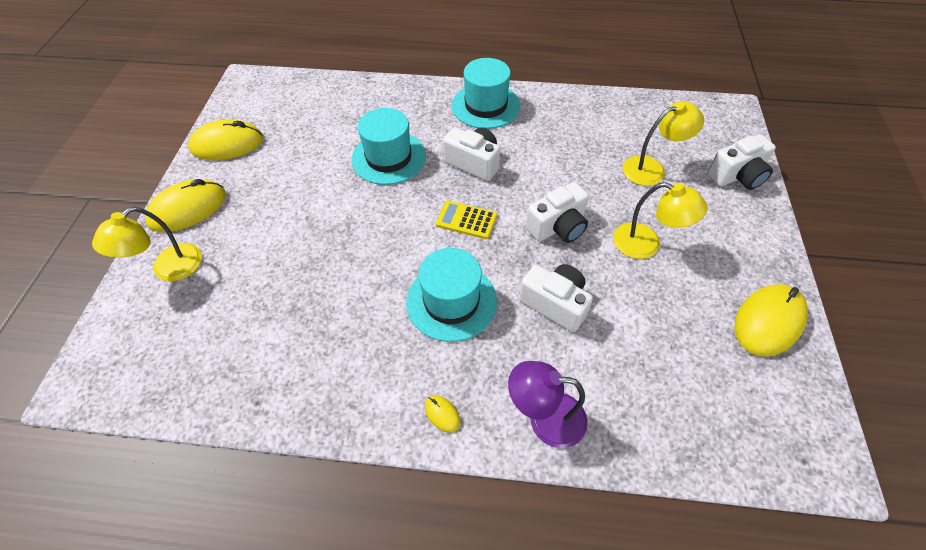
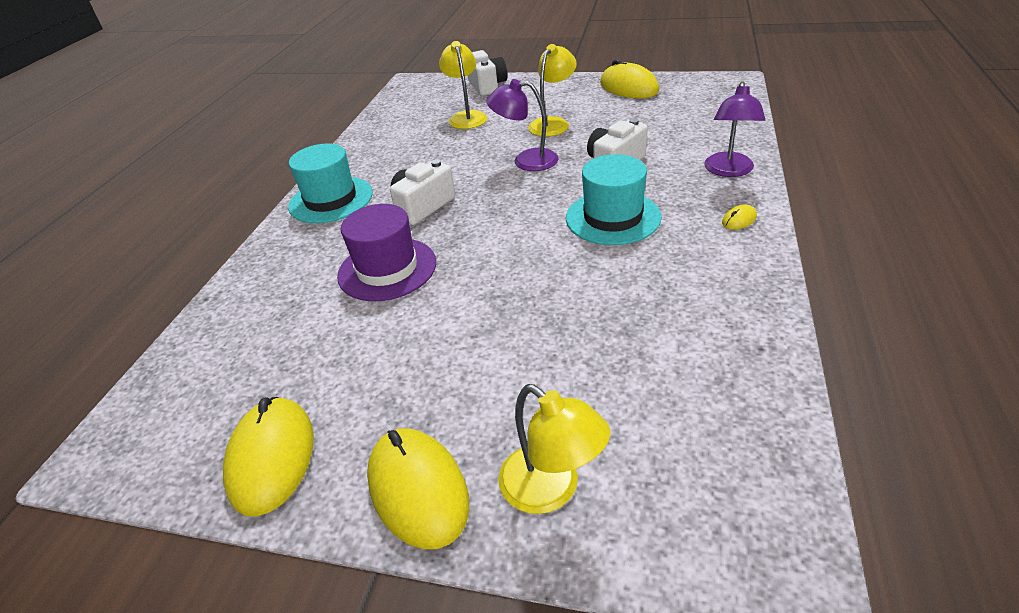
camera: 80 degrees left, 15 degrees down
(389, 158) = (387, 269): turquoise hat -> purple hat
(466, 220) = (506, 210): yellow calculator -> none
(558, 227) = (526, 161): white camera -> purple lamp

